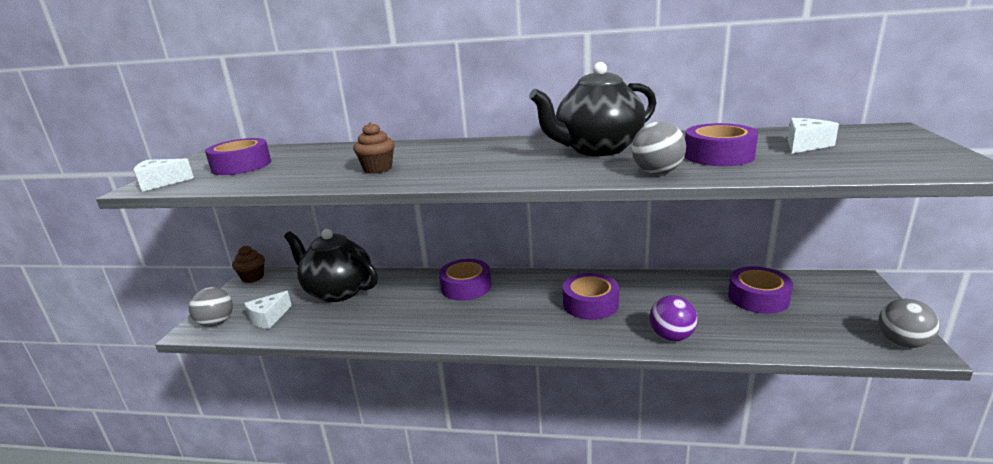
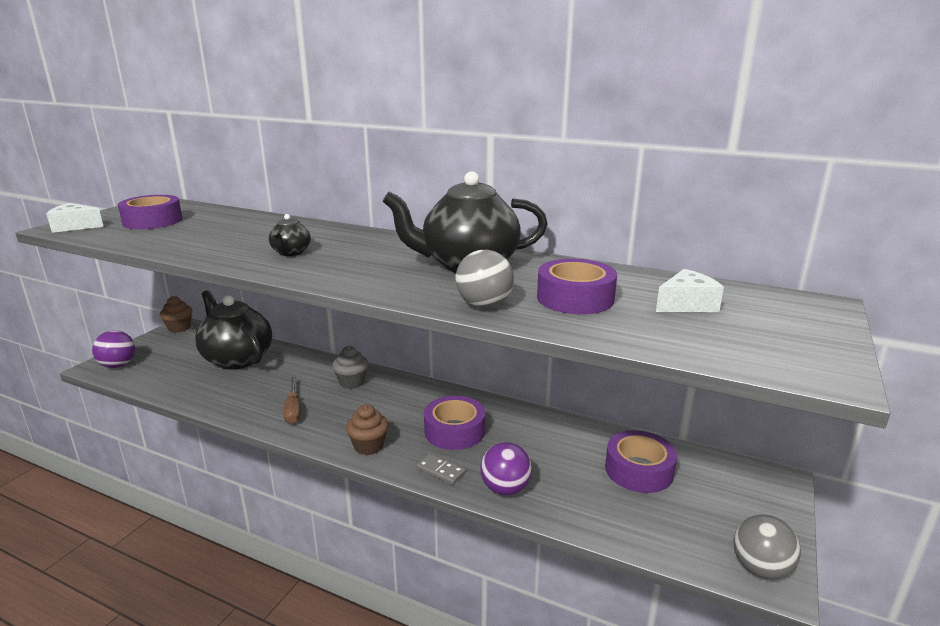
camera: 15 degrees right, 0 degrees up
(216, 323) = (118, 365): grey ball -> purple ball
(268, 318) = (161, 371): white cheese -> none
(378, 169) = (250, 247): brown cupcake -> brown cupcake (369, 446)
(424, 166) = (291, 252): none -> black teapot
(432, 320) = (293, 410): none -> brown screwdriver
(466, 287) = (352, 382): purple tape -> grey cupcake
(607, 337) = (441, 471): none -> grey domino

